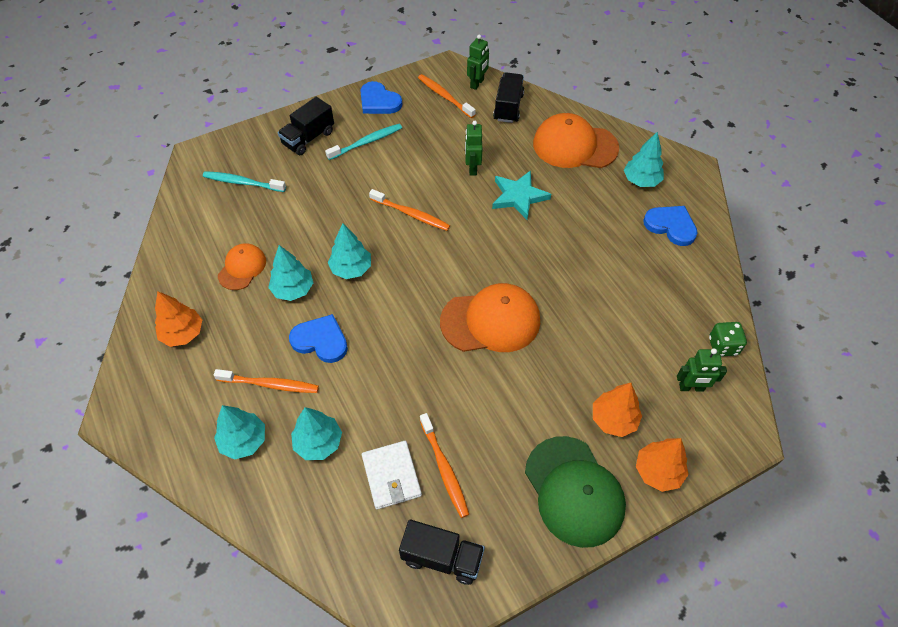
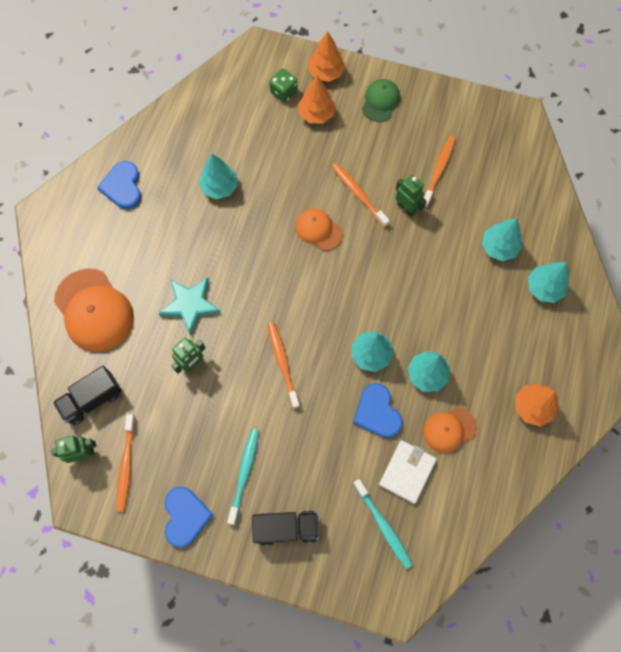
camera: 135 degrees left, 15 degrees up
(269, 384) = (500, 312): orange toothbrush -> orange toothbrush (358, 194)
(320, 340) = (441, 315): blue heart -> blue heart (377, 412)
(366, 142) = (244, 474): turquoise toothbrush -> turquoise toothbrush turned 90 degrees clockwise
(391, 476) = (472, 192): white wallet -> white wallet (407, 472)
(442, 557) = (482, 131): black truck -> none
(490, 321) = (318, 230): orange cap -> orange cap, size x0.57
(574, 491) = (380, 101): green cap -> green cap, size x0.57
(641, 180) = (91, 236): turquoise tree -> turquoise tree (219, 187)
(691, 387) = (252, 91): green robot -> green robot (406, 208)
(723, 346) = (203, 94): green dice -> green dice (283, 92)

